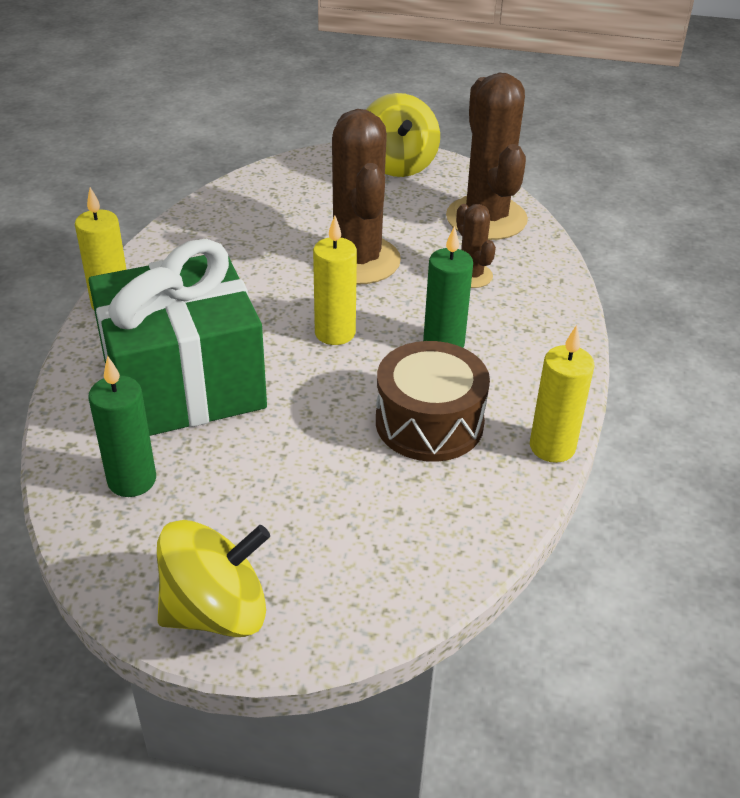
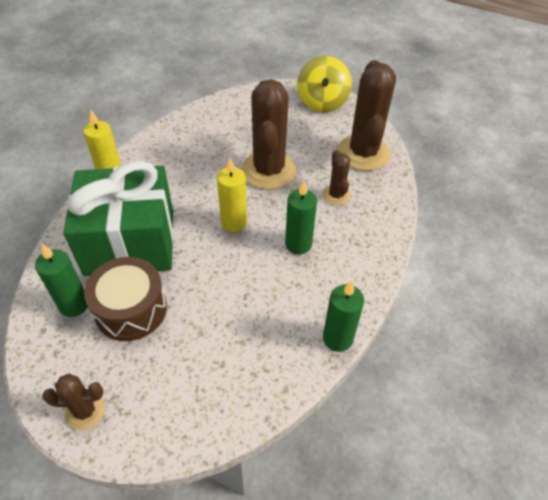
camera: 15 degrees right, 10 degrees up
(216, 611) = (85, 411): yellow spinning top -> brown cactus
(429, 423) = (266, 302): brown drum -> brown drum (131, 309)
(552, 447) = (337, 338): yellow candle -> green candle

